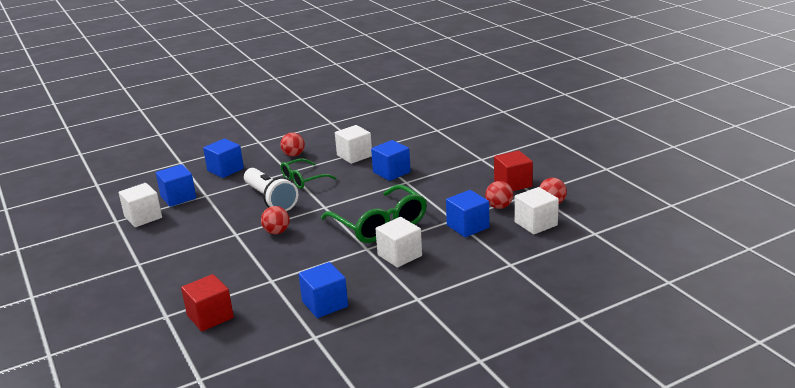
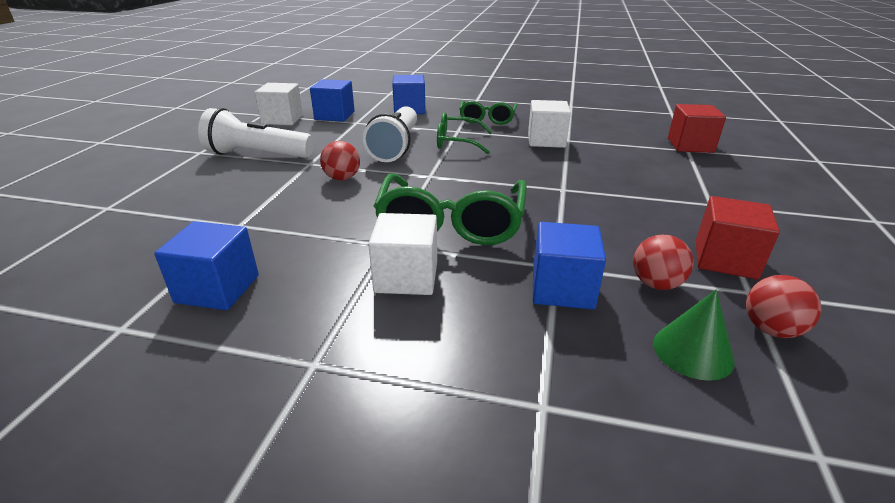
camera: 40 degrees right, 5 degrees up
(187, 246) = (257, 155): none -> white flashlight
(210, 316) = (122, 231): red cube -> red cube (690, 145)
(293, 155) = (487, 119): red ball -> green glasses
(391, 172) = (561, 171): blue cube -> none
(535, 224) = (692, 351): white cube -> green cone

